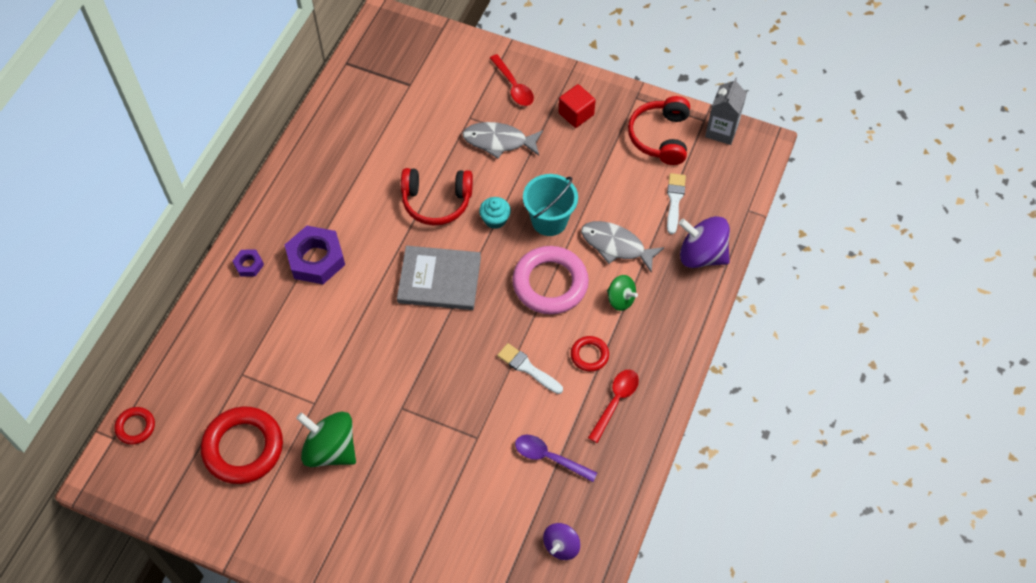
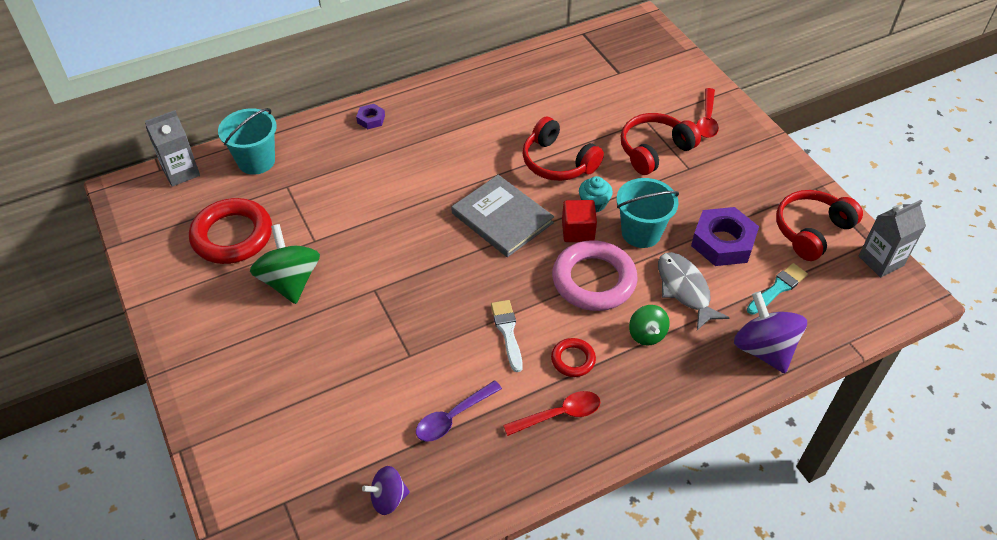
camera: 40 degrees right, 10 degrees down
(135, 427) = (181, 172): red ring -> grey carton
(191, 371) = (256, 161): none -> turquoise bucket
(316, 259) = (422, 145): purple nut -> purple nut (723, 242)
(498, 141) = (654, 150): grey fish -> red headphones
(549, 458) = (453, 417): purple spoon -> purple spoon turned 105 degrees counterclockwise
(576, 114) = (745, 169): red cube -> red cube (578, 231)
(674, 200) = (778, 288): white brush -> turquoise brush

